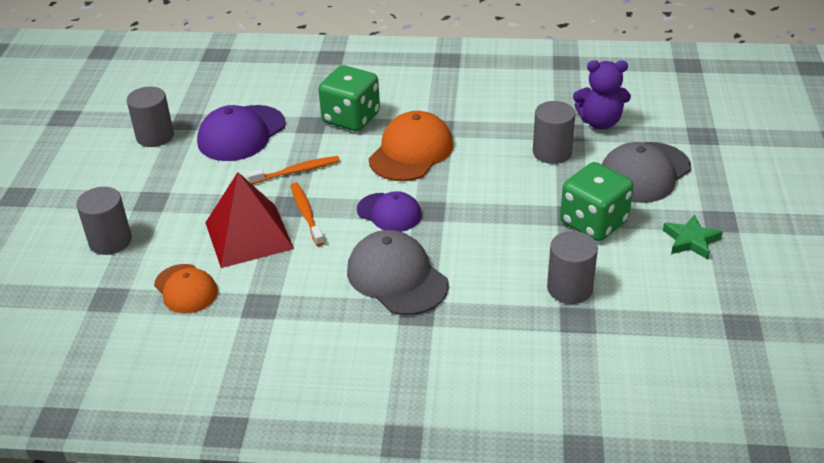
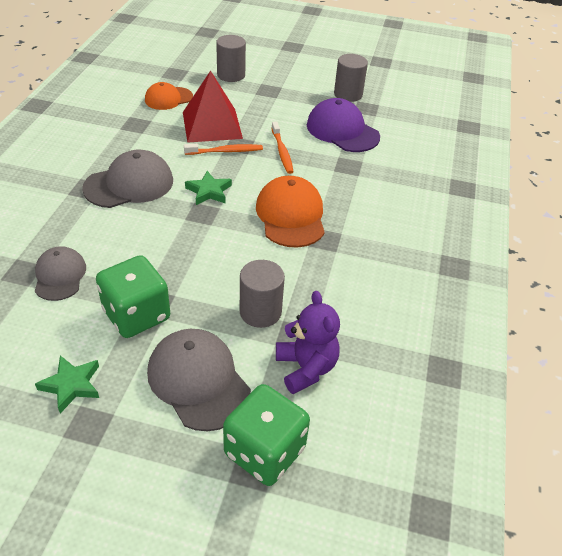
camera: 95 degrees right, 5 degrees up
(351, 118) = (353, 188): green dice -> green dice (264, 451)
(389, 212) = (209, 191): purple cap -> green star
(411, 152) = (290, 215): orange cap -> orange cap turned 135 degrees counterclockwise
(569, 288) = (60, 276): grey cylinder -> grey cap
(600, 122) = (306, 368): purple teddy bear -> purple teddy bear turned 150 degrees clockwise

